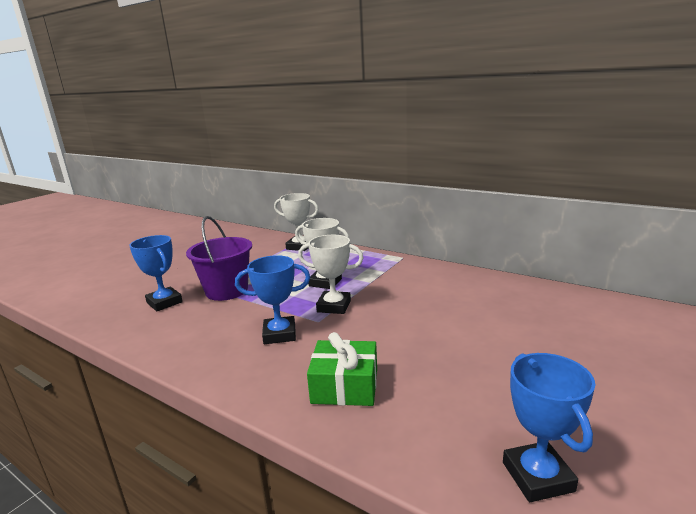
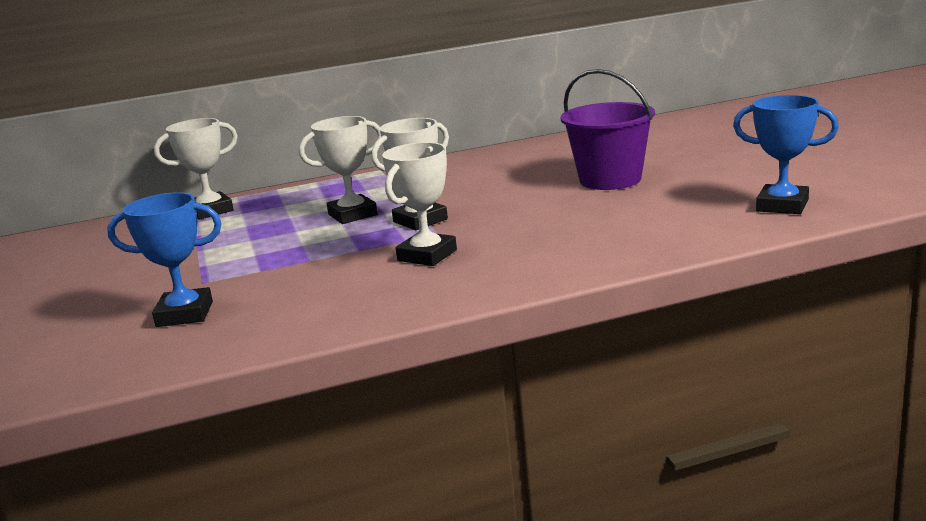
camera: 50 degrees left, 0 degrees up
(227, 291) = (244, 270): purple bucket -> purple bucket (610, 180)
(279, 334) = (427, 255): blue trophy -> white trophy
(345, 386) = (580, 242): green gift -> none

